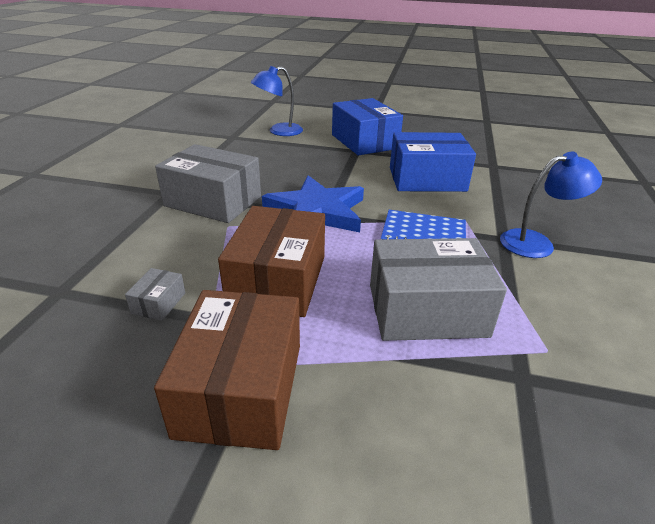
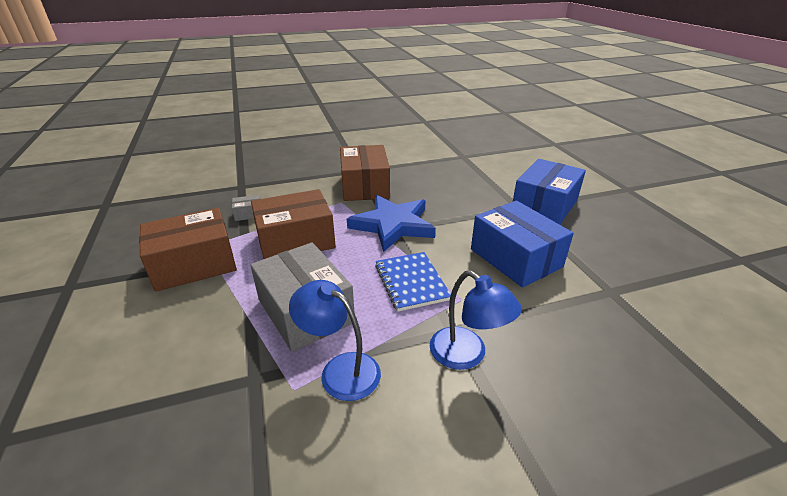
camera: 60 degrees right, 0 degrees up
(213, 201) = (365, 186): grey box -> brown box
(279, 131) = (501, 167): blue lamp -> blue lamp (340, 370)

